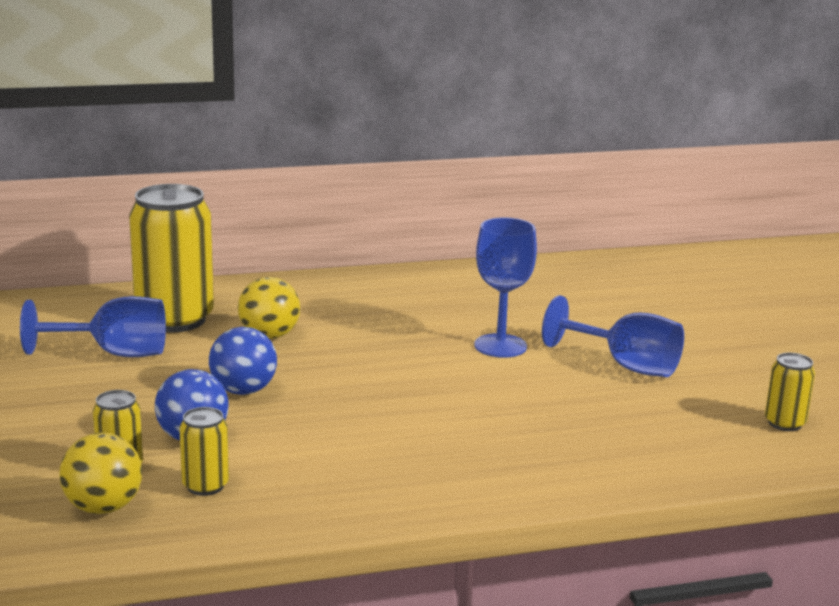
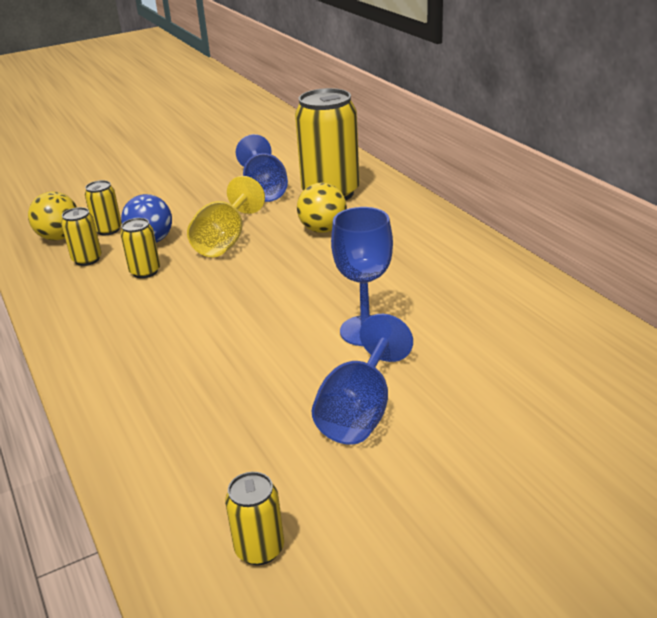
camera: 80 degrees right, 10 degrees up
(243, 391) = (225, 241): blue ball -> yellow goblet
(281, 446) = (145, 272): none -> yellow can

